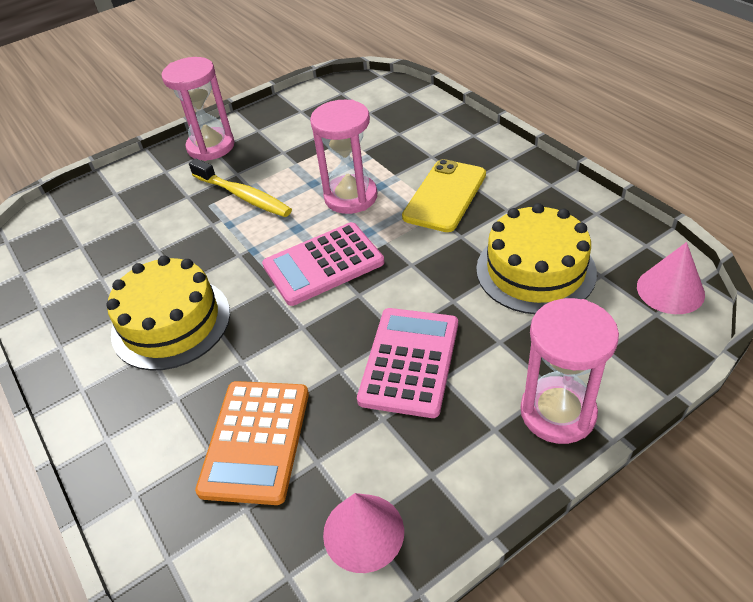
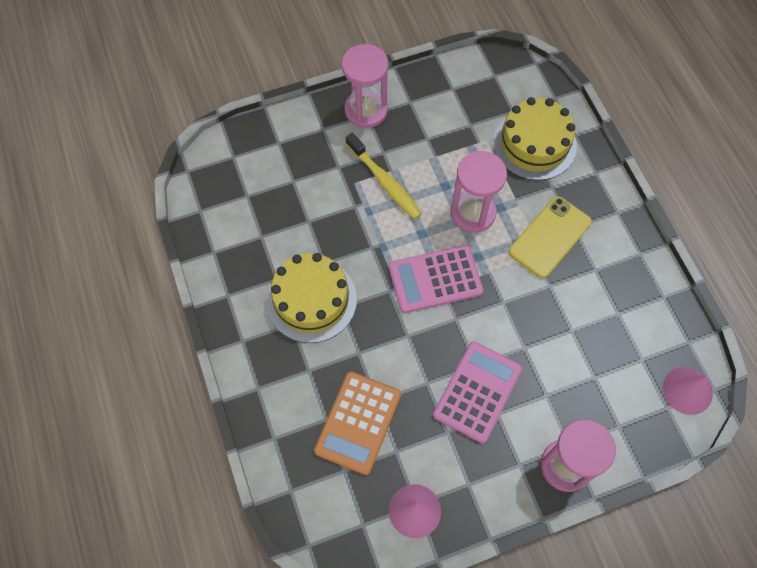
camera: 10 degrees right, 20 degrees up
(535, 270) = (595, 339): yellow cake -> yellow cake (534, 144)

